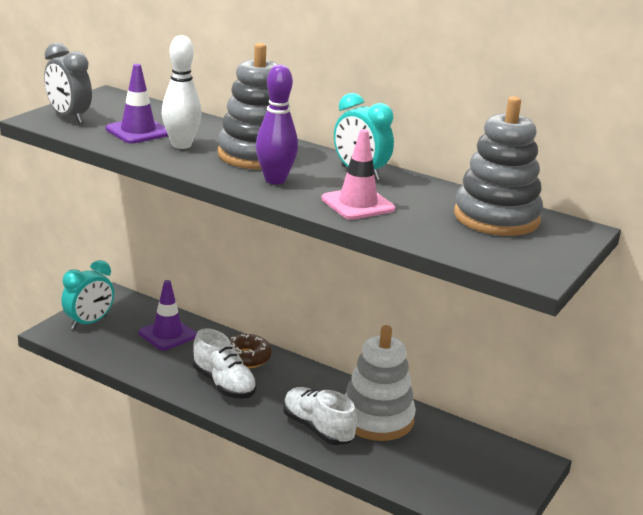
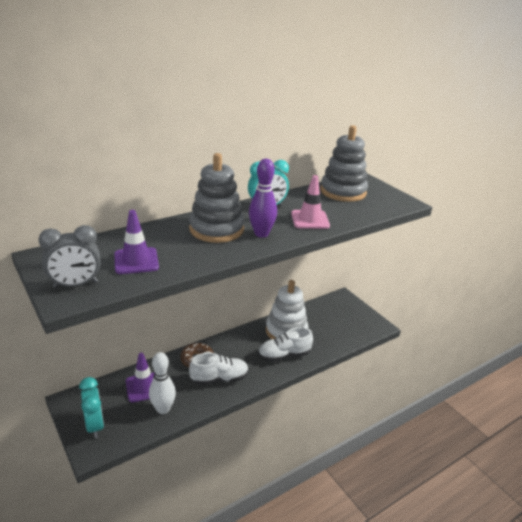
camera: 65 degrees left, 5 degrees up
(181, 145) = (178, 250): white bowling pin -> white bowling pin (163, 409)

